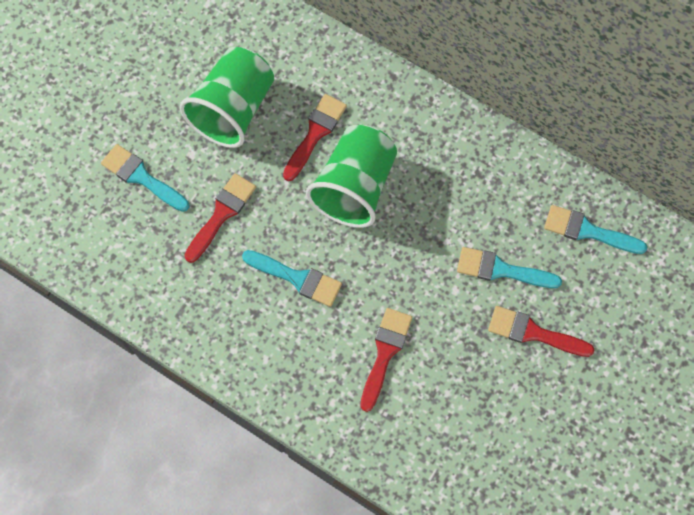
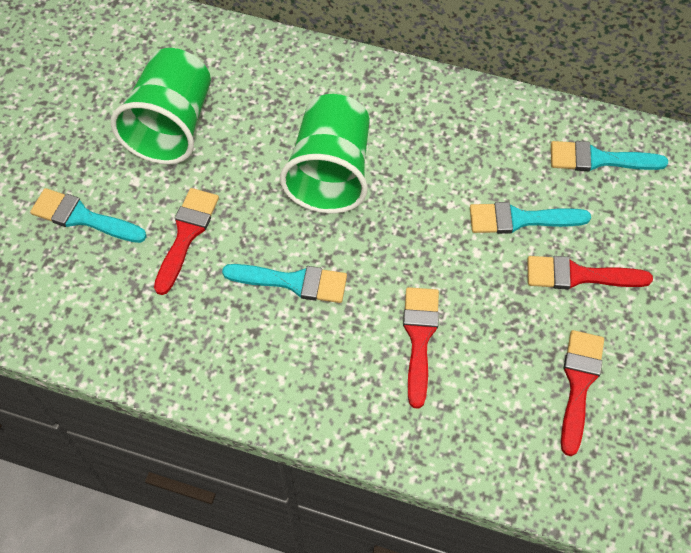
camera: 15 degrees left, 10 degrees down
(315, 133) = (270, 130): red brush -> red brush (579, 384)

